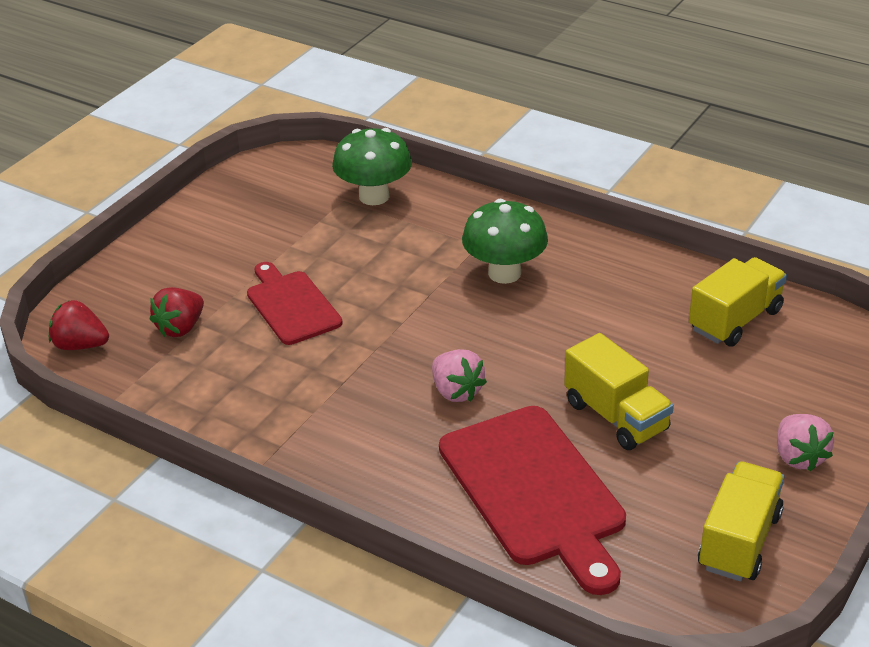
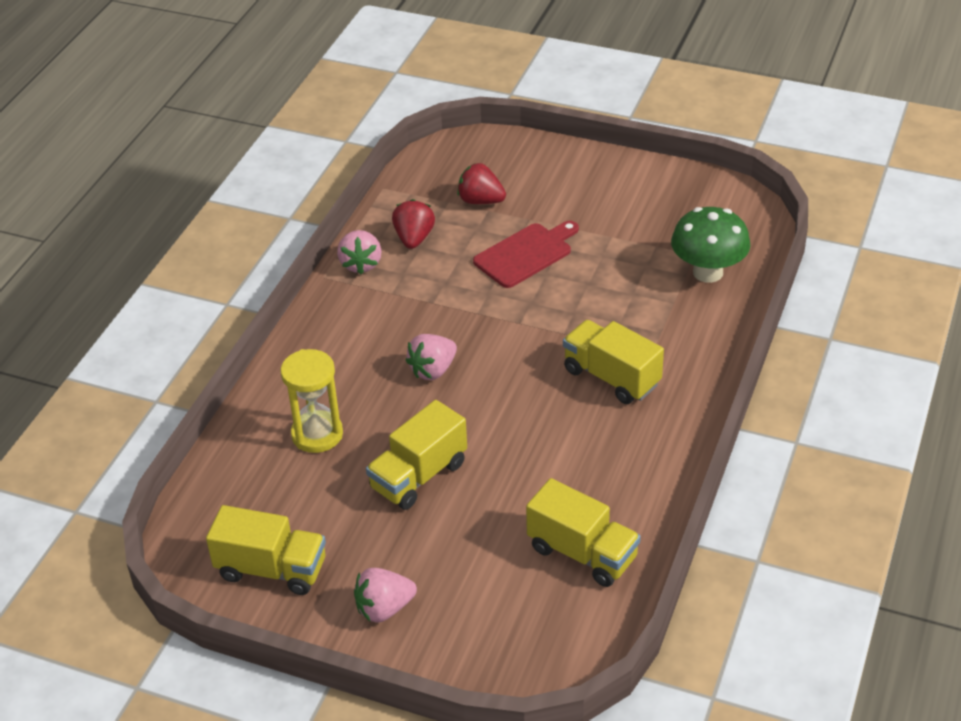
camera: 80 degrees right, 5 degrees up
(80, 345) = (447, 157): red strawberry -> red strawberry (414, 238)
(249, 433) = (361, 264): none -> pink strawberry
(504, 273) = (611, 377): green mushroom -> yellow truck
(535, 491) = (317, 434): red cutting board -> yellow hourglass

